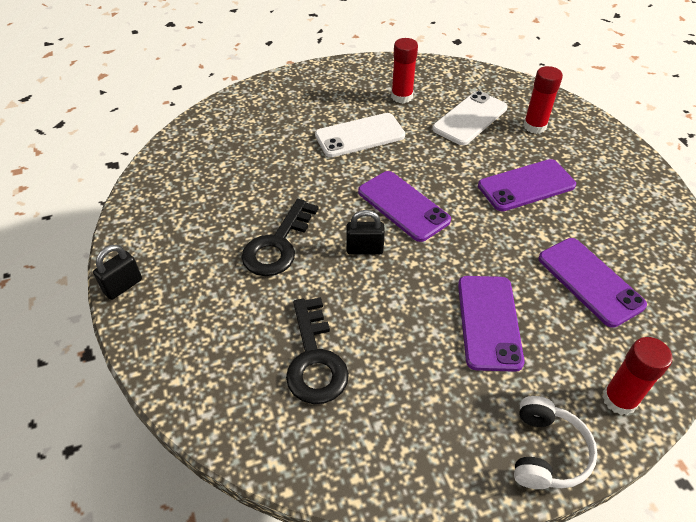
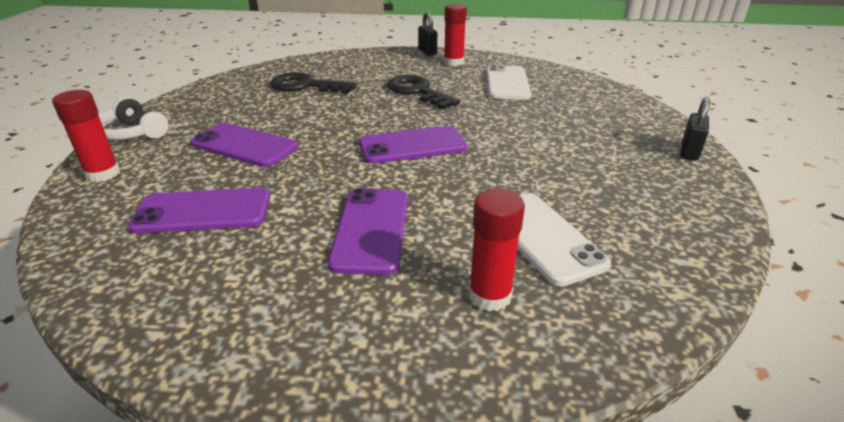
camera: 115 degrees right, 15 degrees down
(360, 135) = (543, 150): white phone -> white phone (507, 83)
(364, 249) = (378, 118): black padlock -> black padlock (689, 152)
(402, 96) = (620, 197): red glue stick -> red glue stick (453, 62)

